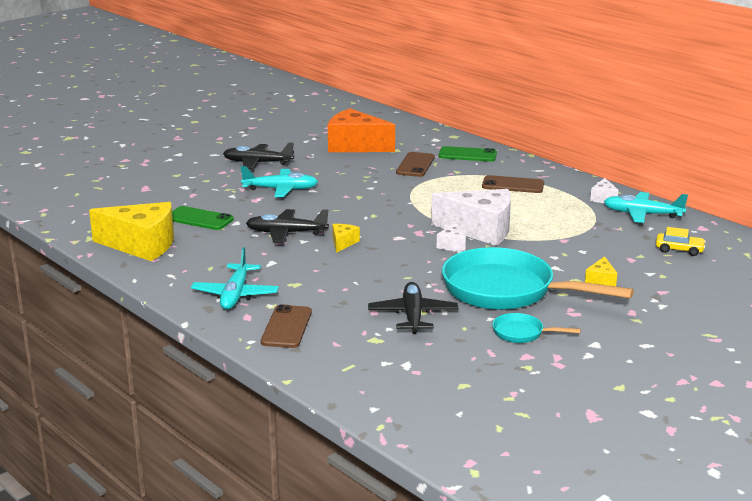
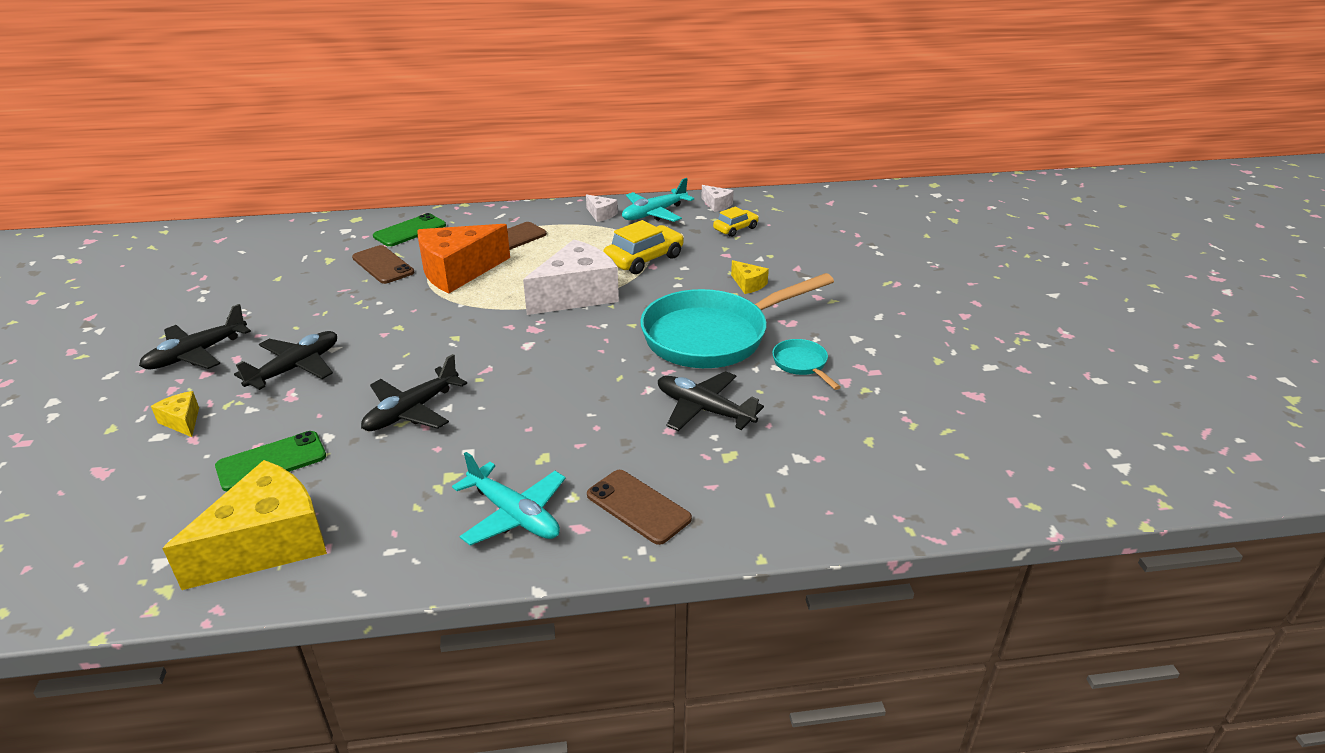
camera: 55 degrees left, 10 degrees up
(281, 189) = (296, 368): turquoise plane -> black plane
(343, 243) = (491, 383): yellow cheese -> yellow cheese (182, 421)
(355, 146) = (274, 276): orange cheese -> orange cheese (458, 272)
(452, 245) = (585, 323): white cheese -> white cheese (717, 205)
(522, 333) = (802, 364): turquoise pan -> turquoise pan turned 105 degrees clockwise
(568, 234) = (644, 259): none -> yellow car

